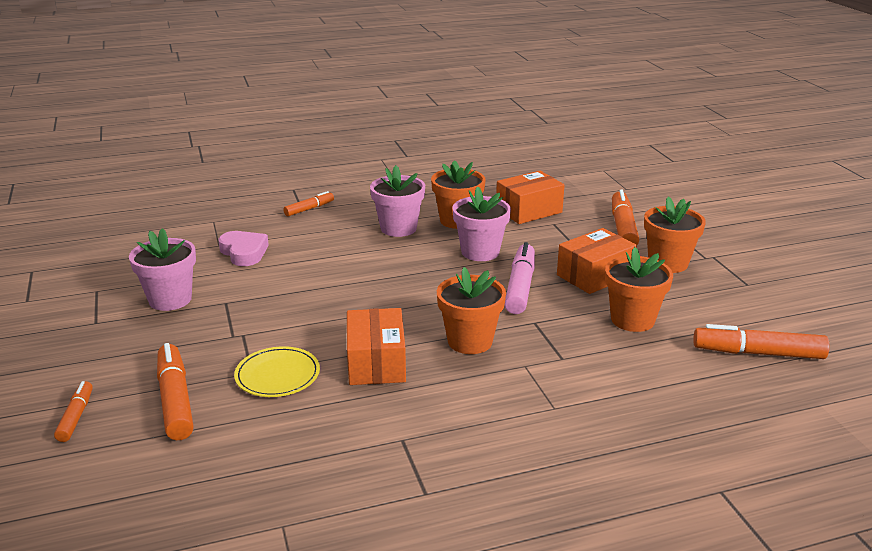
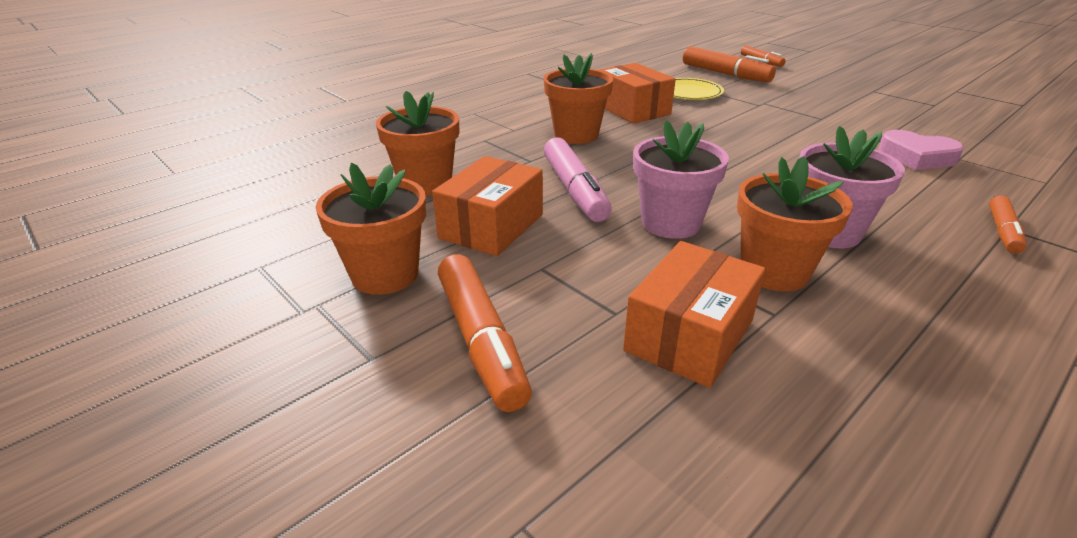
camera: 155 degrees right, 5 degrees up
(170, 299) = (866, 111): pink flower pot -> none
(758, 353) = (284, 180): orange marker -> none

